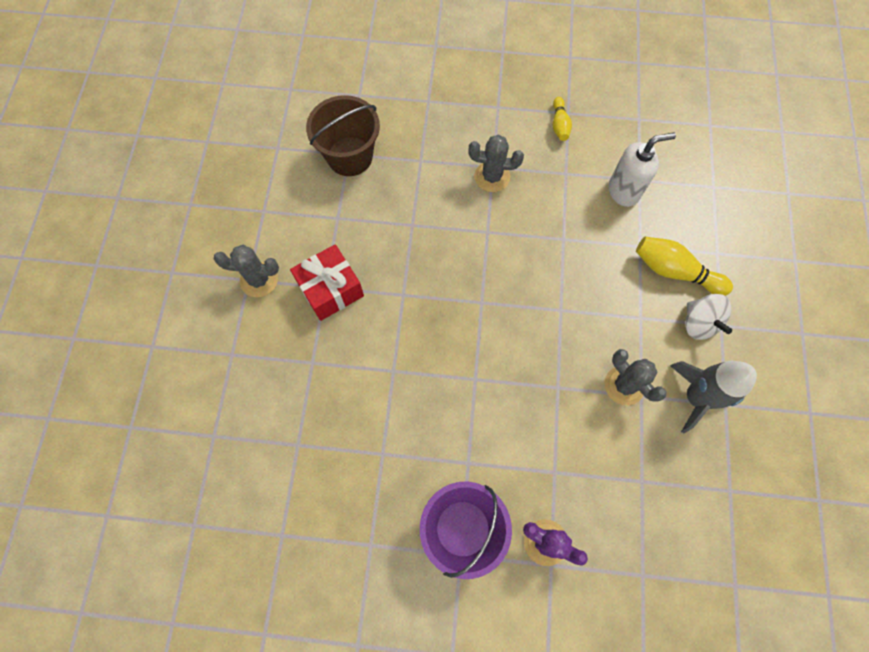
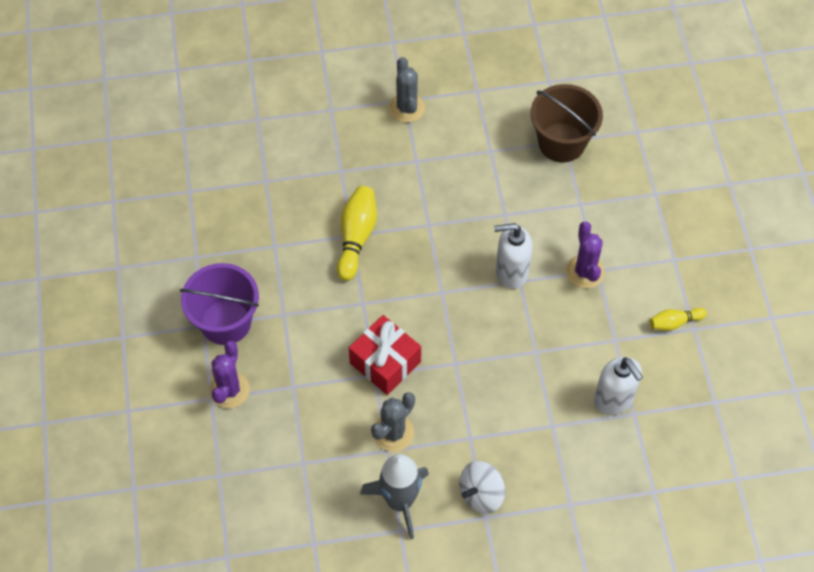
camera: 75 degrees right, 10 degrees down
(331, 289) = (415, 165): red gift -> red gift (385, 363)
(476, 236) = (511, 272): none -> white soap dispenser
(492, 177) = (585, 272): grey cactus -> purple cactus
(674, 271) = (533, 463): yellow bowling pin -> yellow bowling pin (356, 237)

